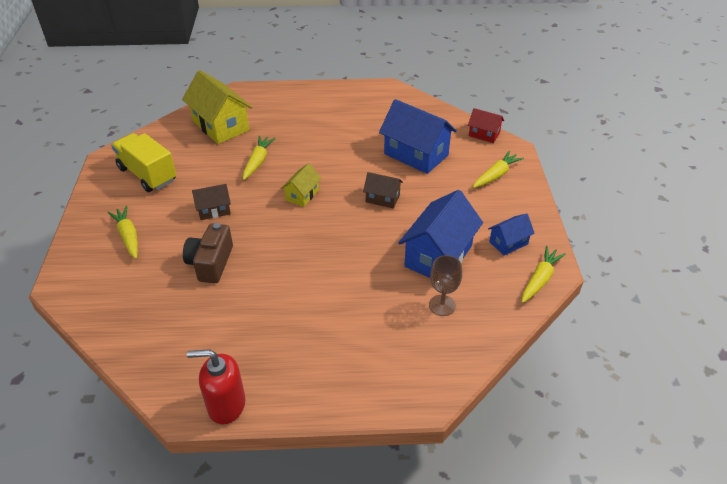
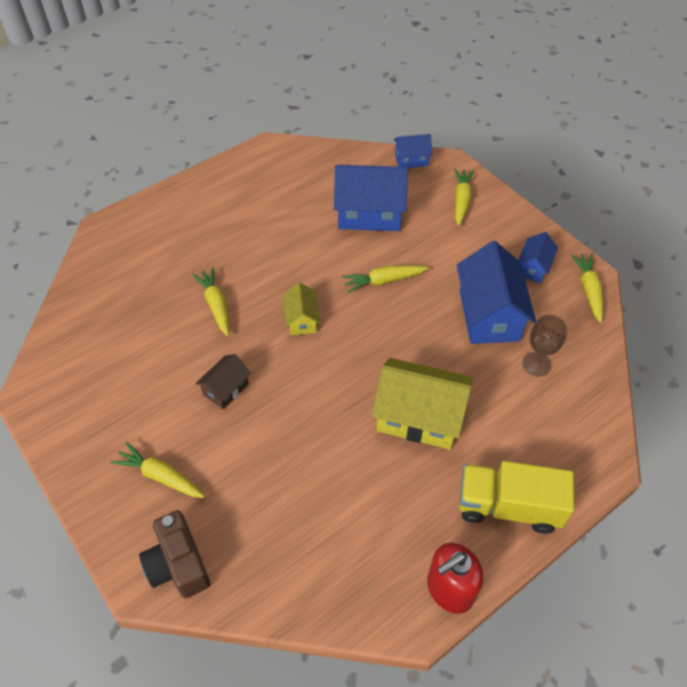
camera: 35 degrees left, 10 degrees up
(147, 174) = (103, 388): yellow truck -> yellow truck (508, 506)
(211, 263) = (284, 451): brown camera -> brown camera (178, 564)
(221, 126) = (128, 282): yellow house -> yellow house (419, 417)
(382, 198) = (384, 281): brown house -> yellow carrot
(484, 134) = (411, 160): red house -> blue house

